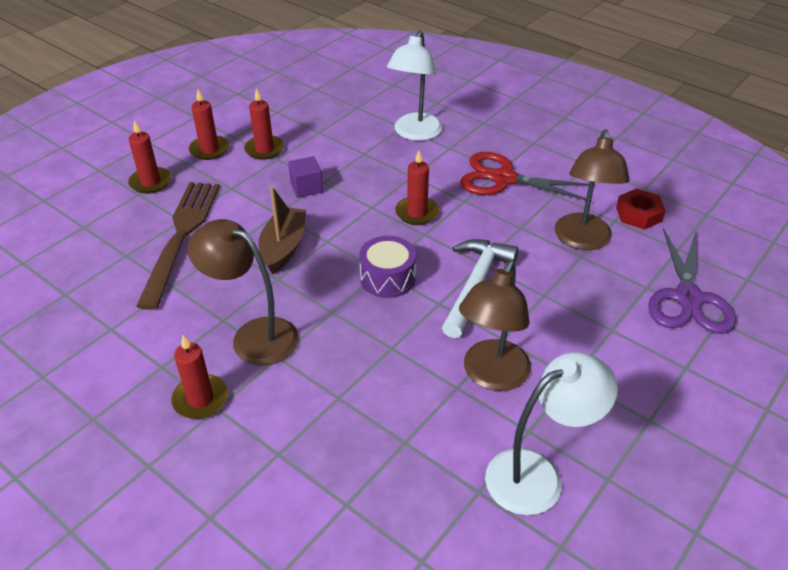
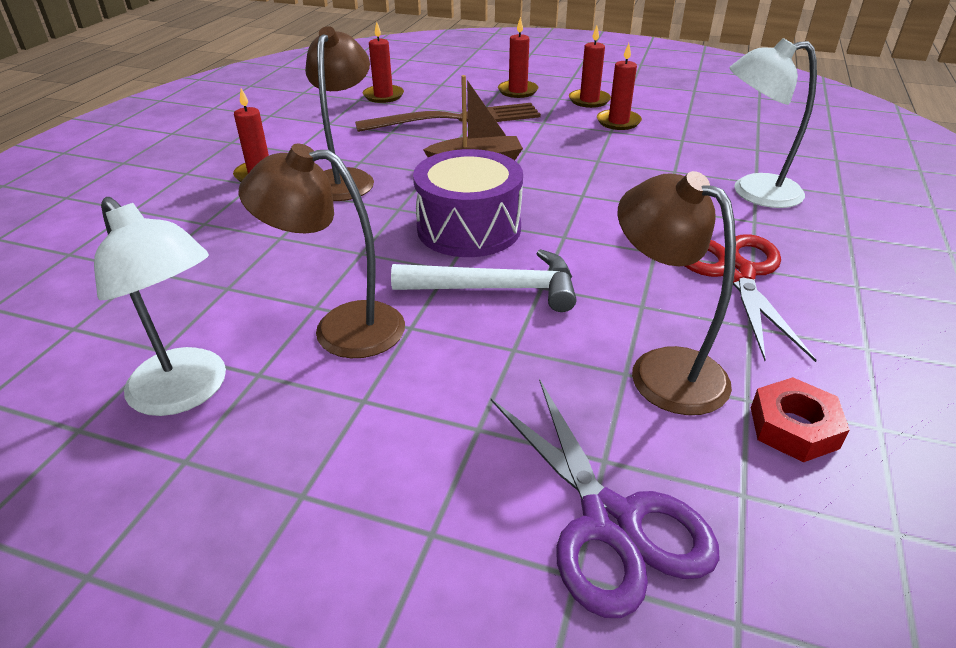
camera: 70 degrees right, 5 degrees down
(306, 187) = (579, 154): purple cube -> none
(387, 278) = (469, 228): purple drum -> purple drum, size x1.56
(417, 213) = (598, 224): red candle -> red candle (383, 96)
(582, 240) = (662, 369): brown lamp -> brown lamp turned 60 degrees clockwise
(688, 298) = (610, 521): purple scissors -> purple scissors turned 105 degrees counterclockwise

